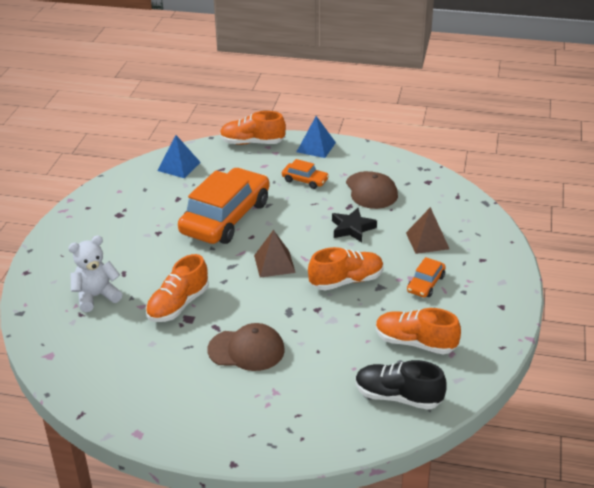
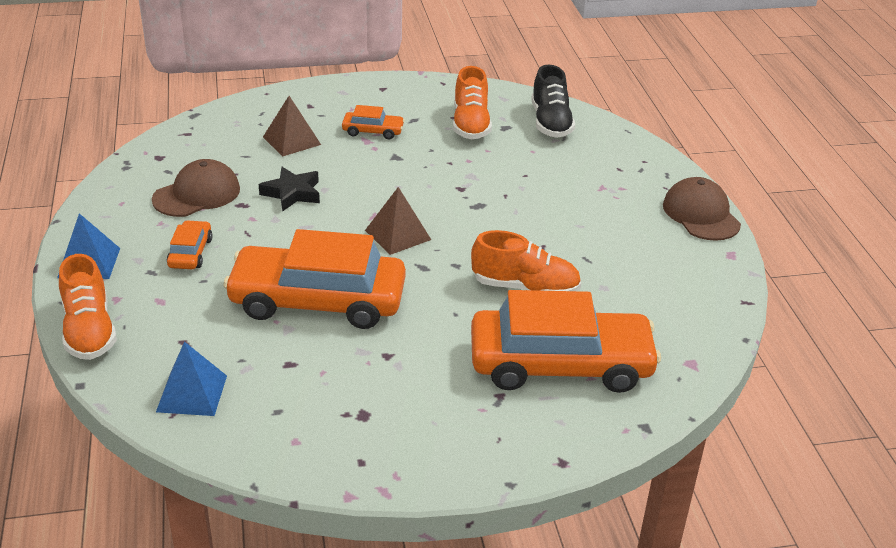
camera: 115 degrees left, 0 degrees up
(96, 296) = (560, 364): white teddy bear -> orange car
(246, 350) = (560, 218): brown cap -> brown cap (701, 214)
(346, 281) = (399, 179): orange shoe -> none

